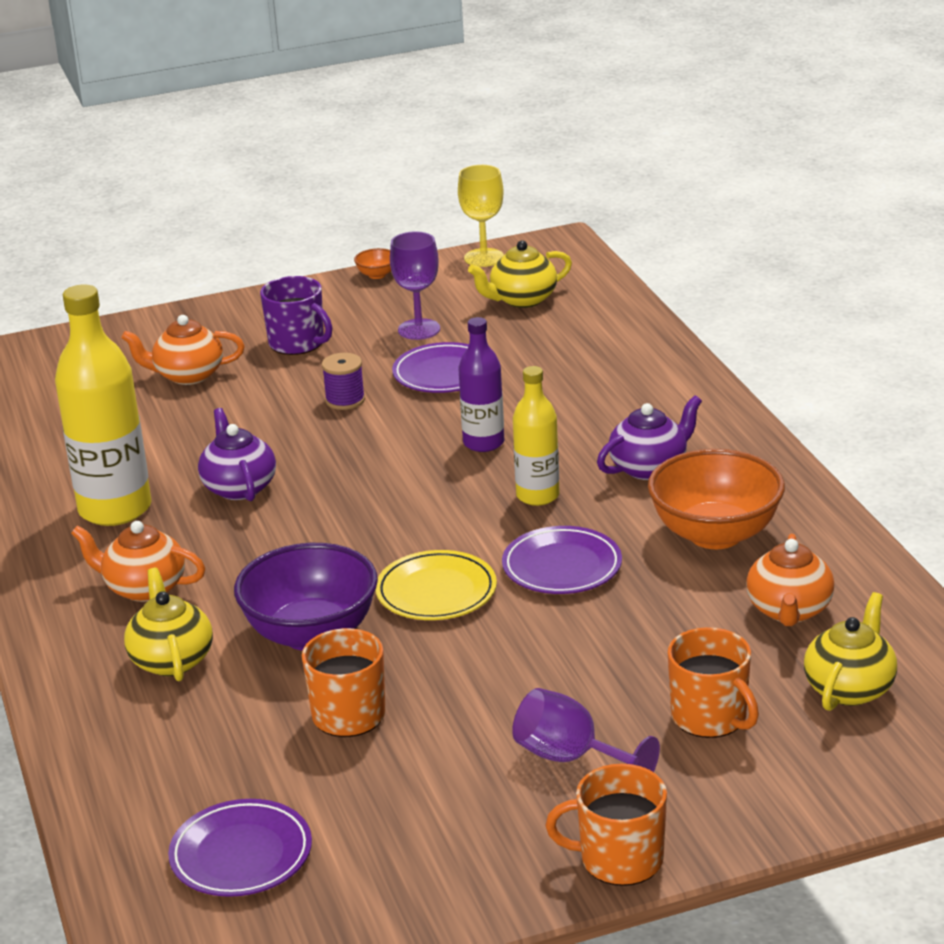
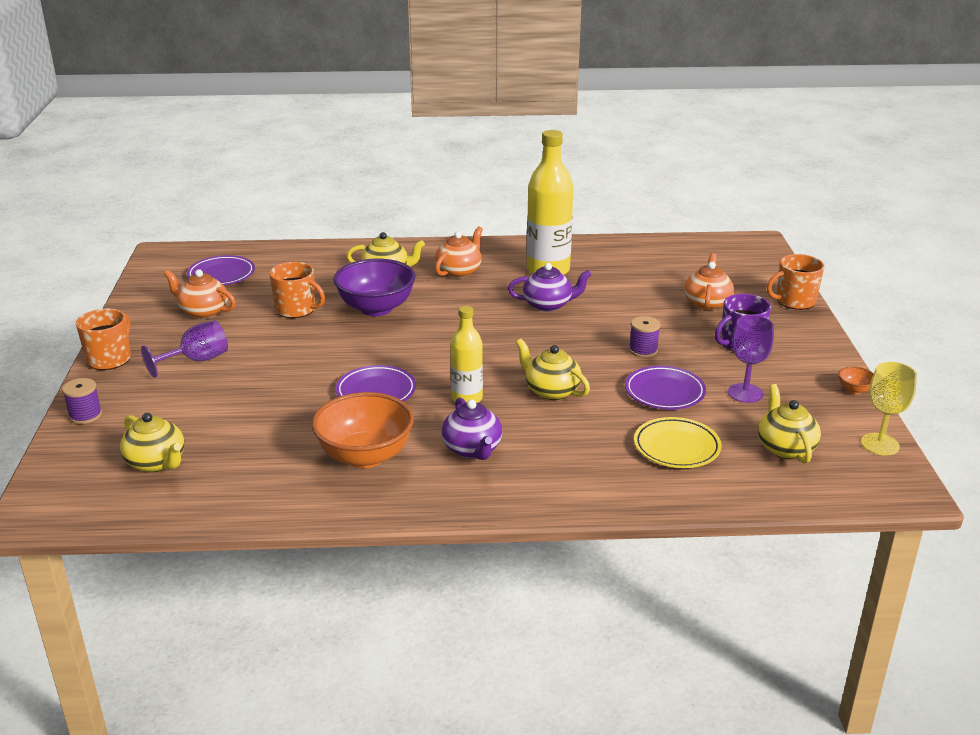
camera: 105 degrees right, 0 degrees up
(436, 592) = (385, 348): yellow plate -> yellow plate (676, 447)
(483, 443) = (551, 391): purple bottle -> yellow teapot
(710, 717) = (183, 408): orange mug -> orange mug (794, 301)
(789, 610) = (254, 462): orange teapot -> orange teapot (203, 312)
(792, 807) = (85, 415): none -> purple spool

